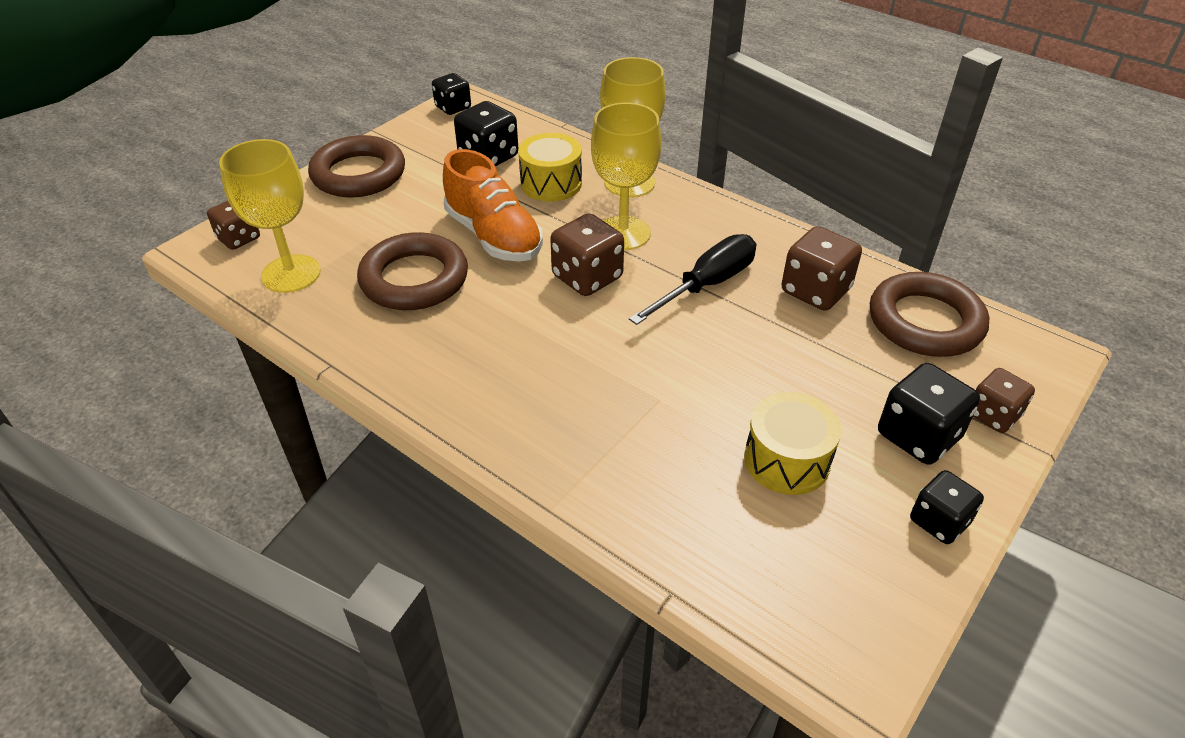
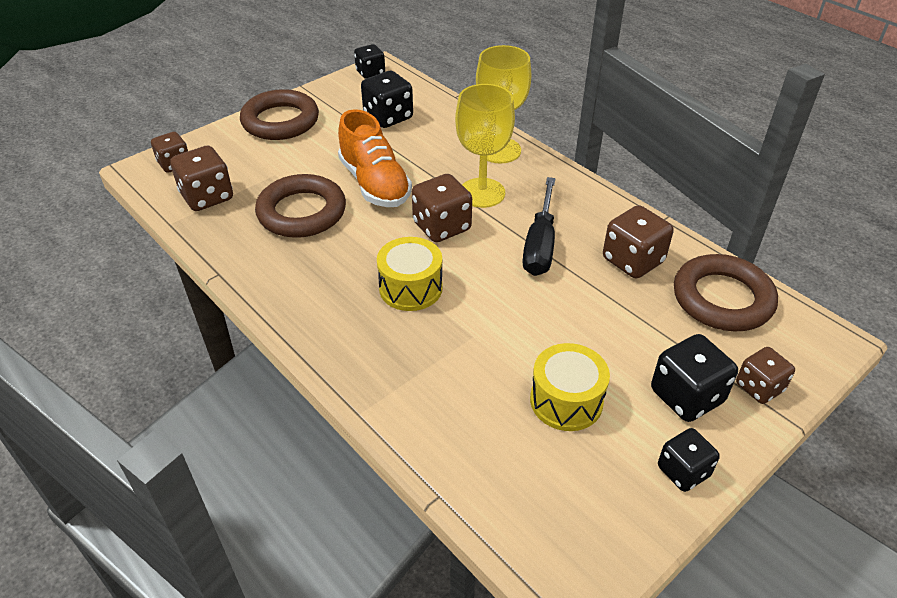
camera: 10 degrees right, 0 degrees up
(291, 274) = (207, 197): yellow goblet -> brown dice
(551, 183) = (433, 144): yellow drum -> yellow drum (410, 288)
(706, 285) = (540, 244): black screwdriver -> black screwdriver turned 135 degrees clockwise

